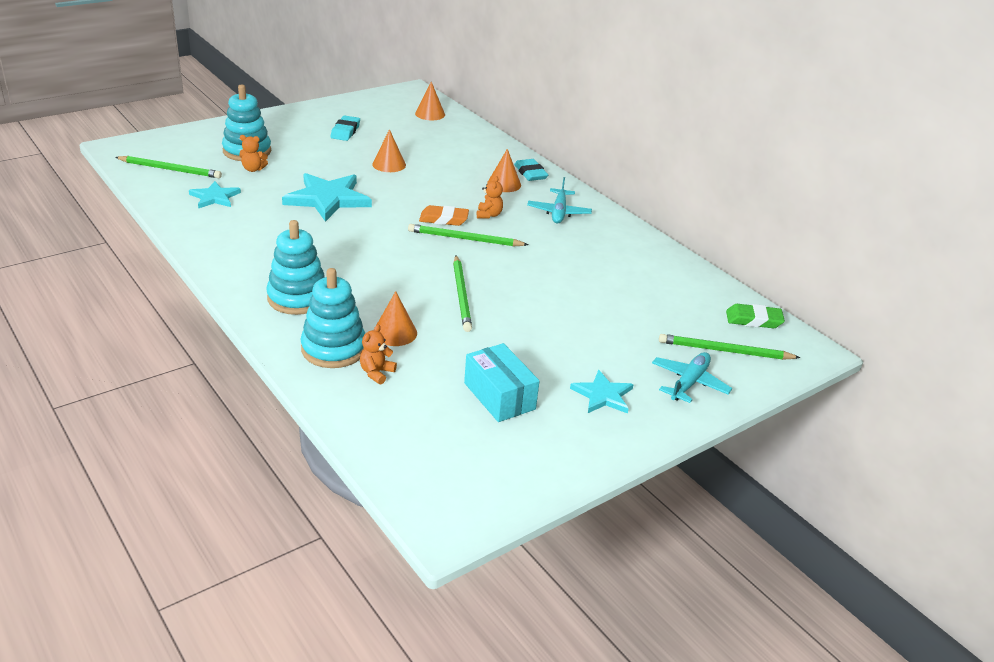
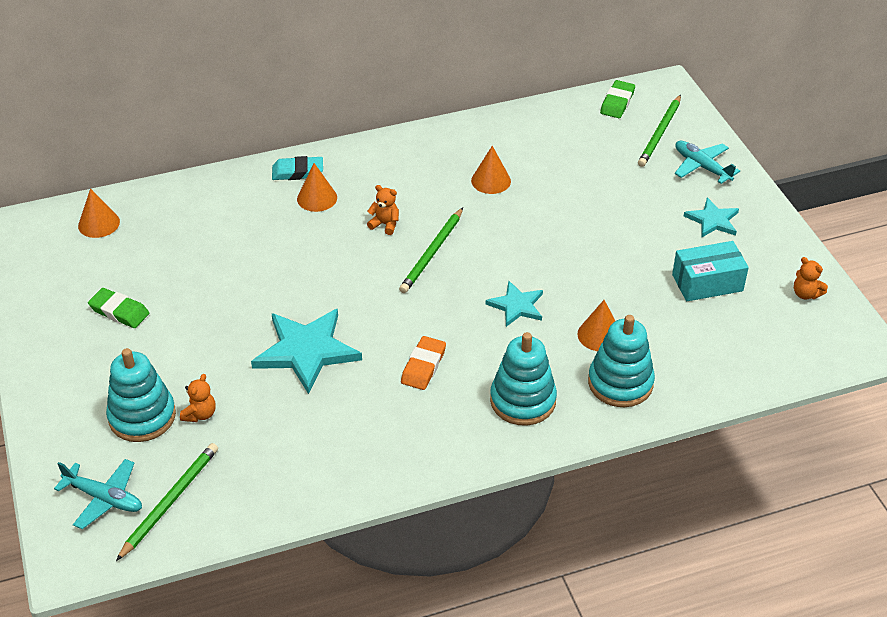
camera: 70 degrees left, 10 degrees up
(215, 197) = (268, 458): turquoise star -> turquoise star (516, 306)
(345, 131) = (119, 311): turquoise eraser -> green eraser
(376, 373) = (663, 357): orange teddy bear -> orange teddy bear (805, 294)
(389, 164) = (233, 284): orange cone -> orange cone (491, 181)
(444, 219) = (384, 261): orange eraser -> orange eraser (423, 366)
(461, 295) = (541, 276): green pencil -> none
(559, 212) = (395, 172): turquoise plane -> turquoise plane (104, 498)

